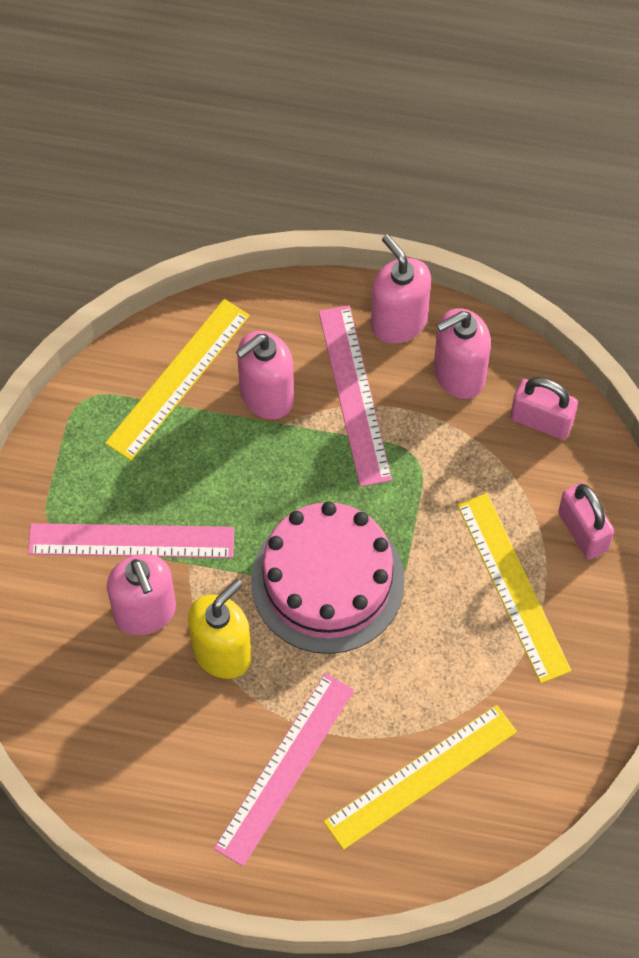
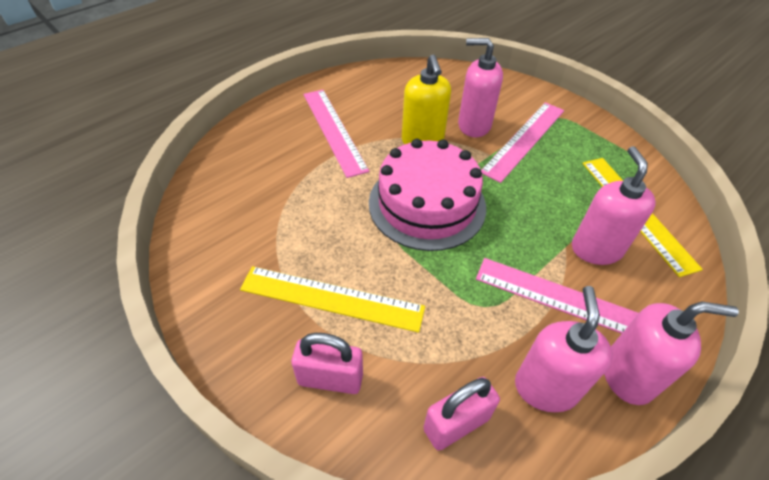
camera: 125 degrees right, 15 degrees down
(420, 776) = (267, 176): yellow ruler -> none

